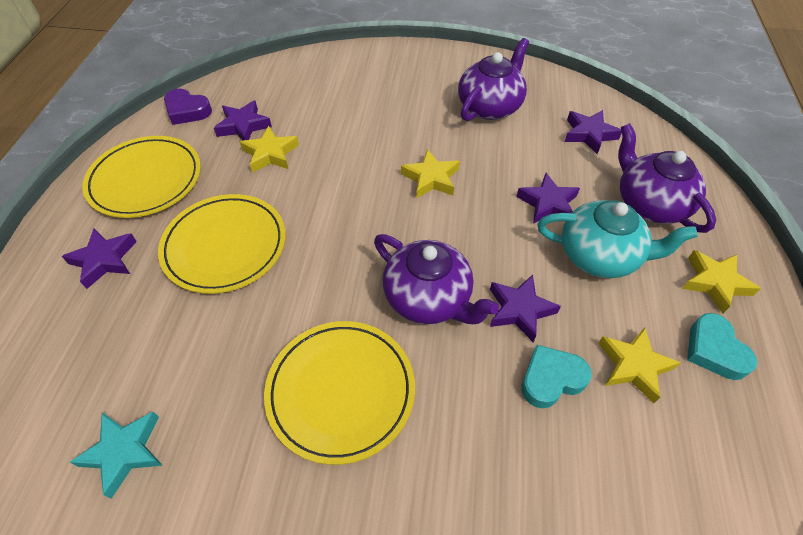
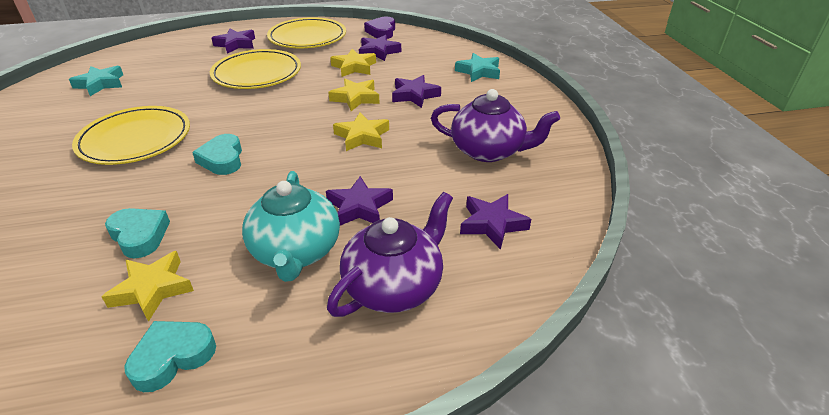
camera: 70 degrees right, 15 degrees down
(344, 70) = (478, 72): none -> turquoise star
(429, 298) = (222, 159): purple teapot -> turquoise heart
(520, 310) = (216, 208): purple star -> purple star (414, 95)
(715, 283) = (277, 356): yellow star -> yellow star (355, 98)

